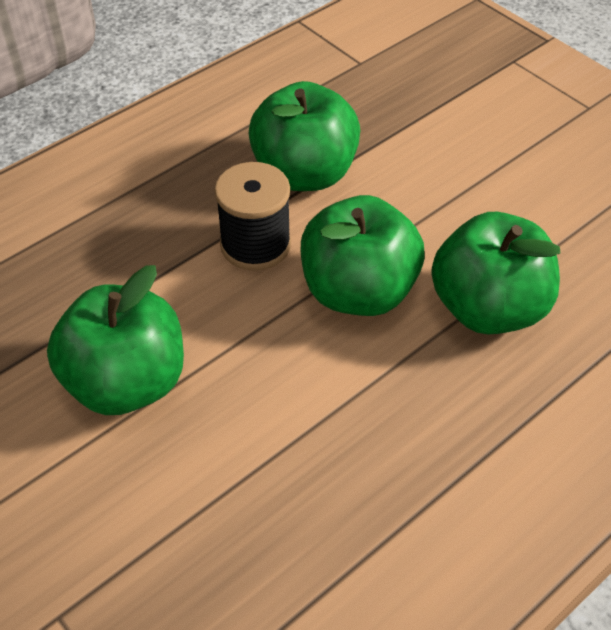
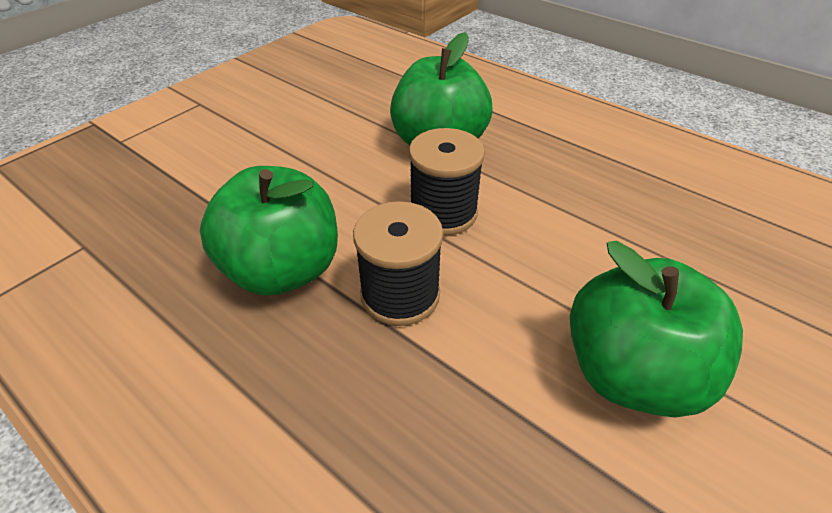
camera: 100 degrees left, 5 degrees down
(358, 291) = (443, 213): green apple -> black spool

